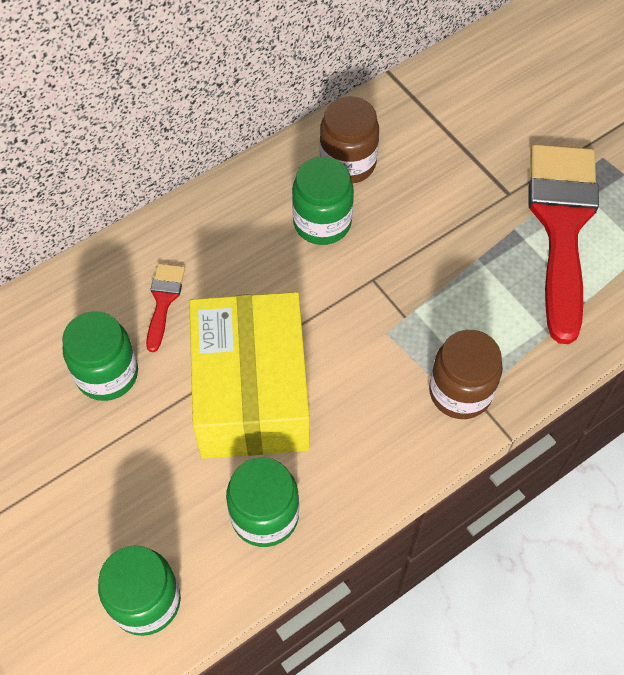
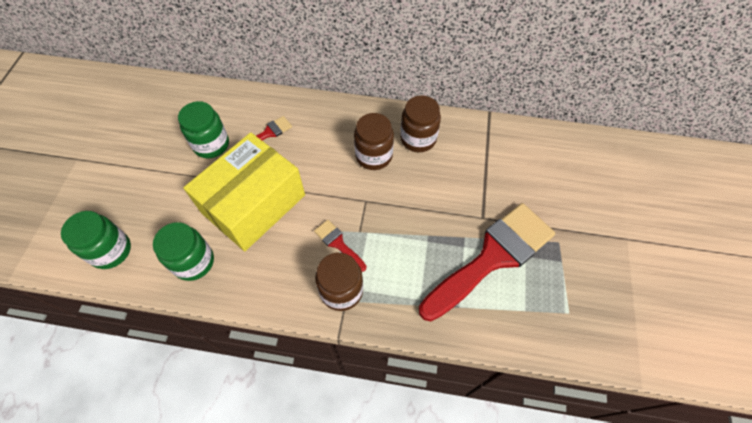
camera: 45 degrees right, 0 degrees up
(322, 222) = (374, 156): green jar -> brown jar
(399, 349) = (338, 243): none -> red brush

